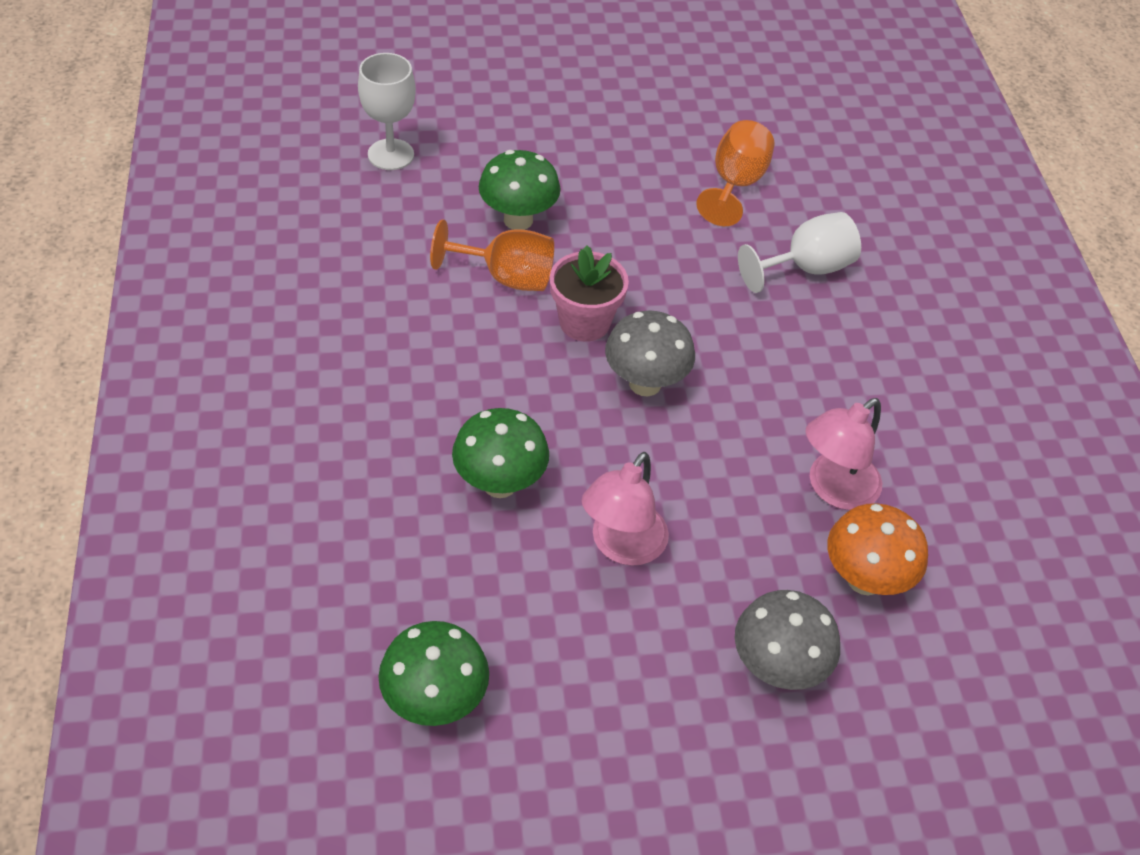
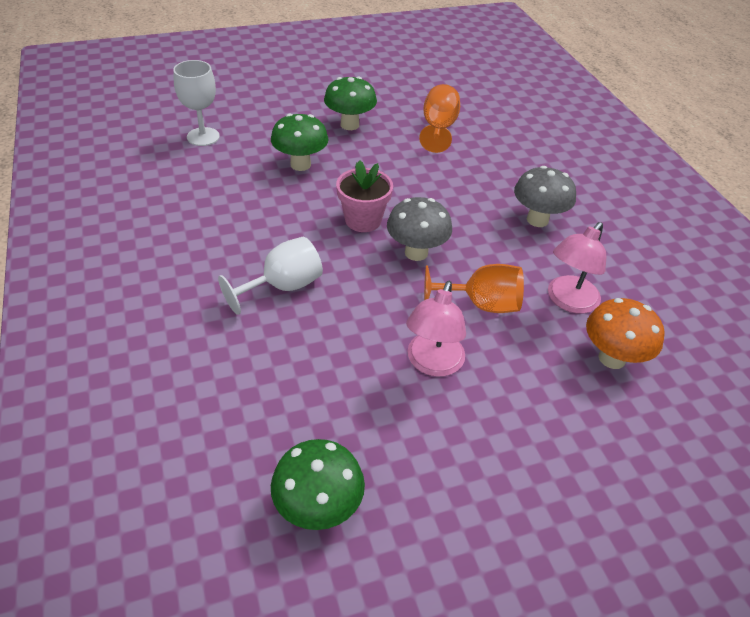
camera: 10 degrees left, 5 degrees down
(500, 483) = (330, 334): green mushroom -> green mushroom (349, 125)
(507, 277) = (301, 199): orange goblet -> orange goblet (481, 304)
(777, 668) = (574, 432): grey mushroom -> grey mushroom (537, 220)
(806, 268) = (500, 170): white goblet -> white goblet (283, 286)

